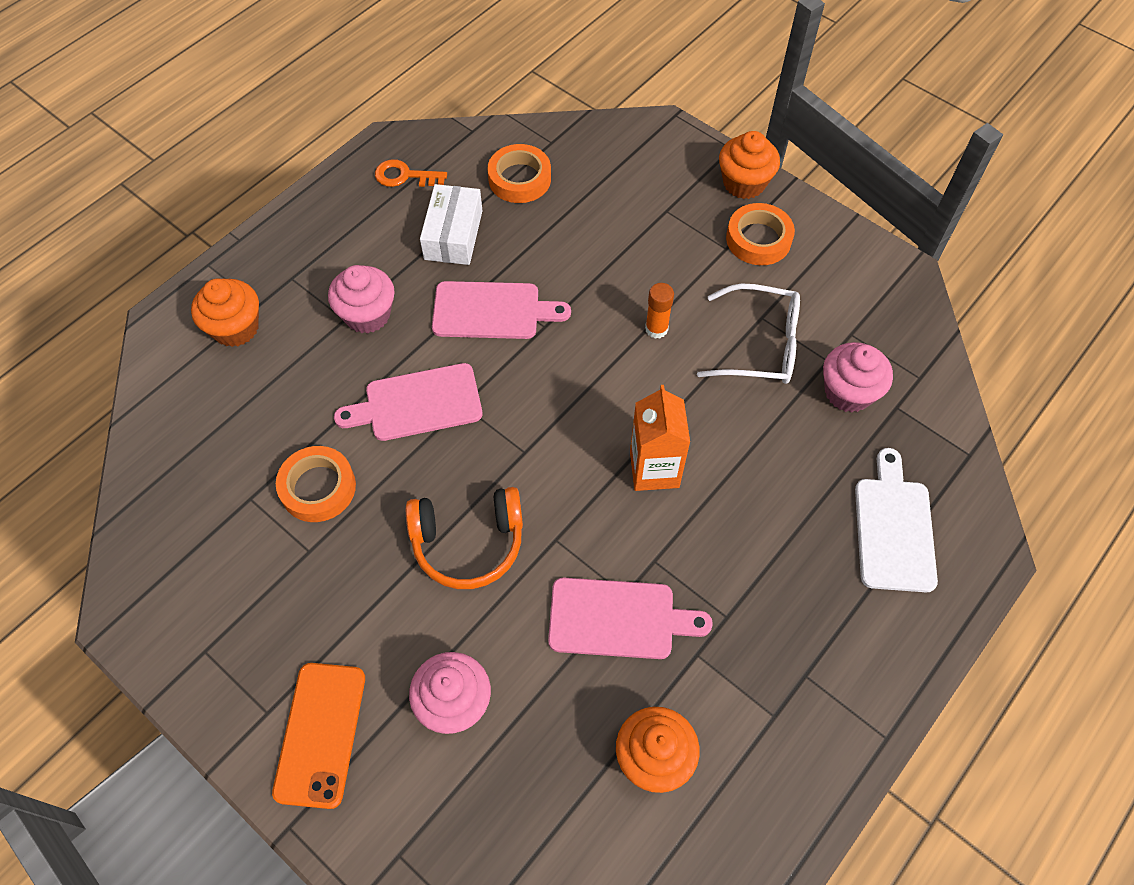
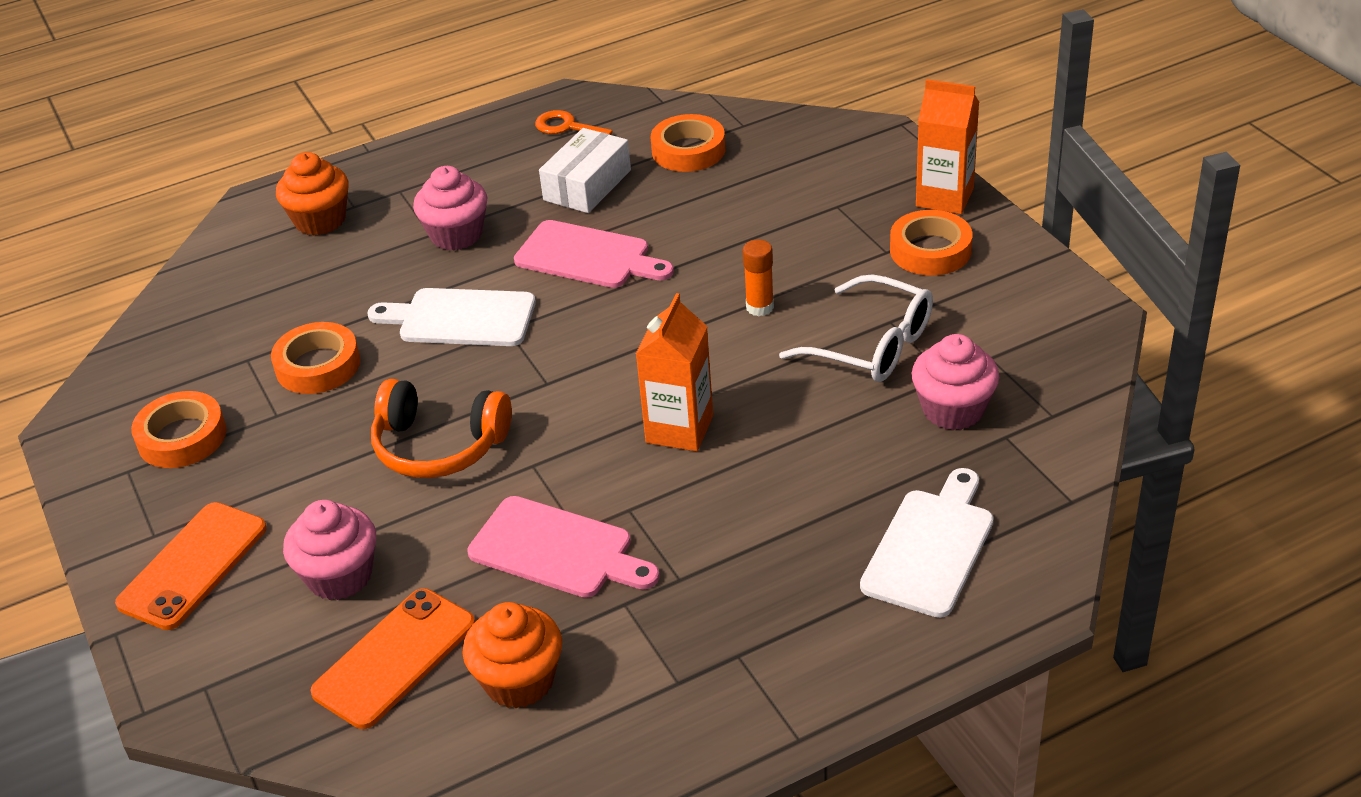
camera: 25 degrees right, 20 degrees down
(235, 600) = (182, 437): none -> orange tape
(417, 404) = (461, 318): pink cutting board -> white cutting board
(543, 770) = (395, 658): none -> orange phone
(744, 183) = (944, 197): orange cupcake -> orange carton

